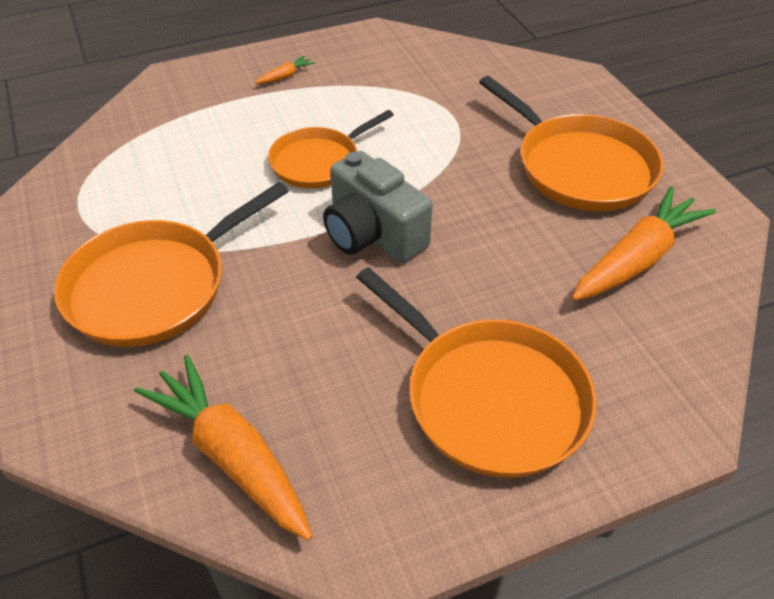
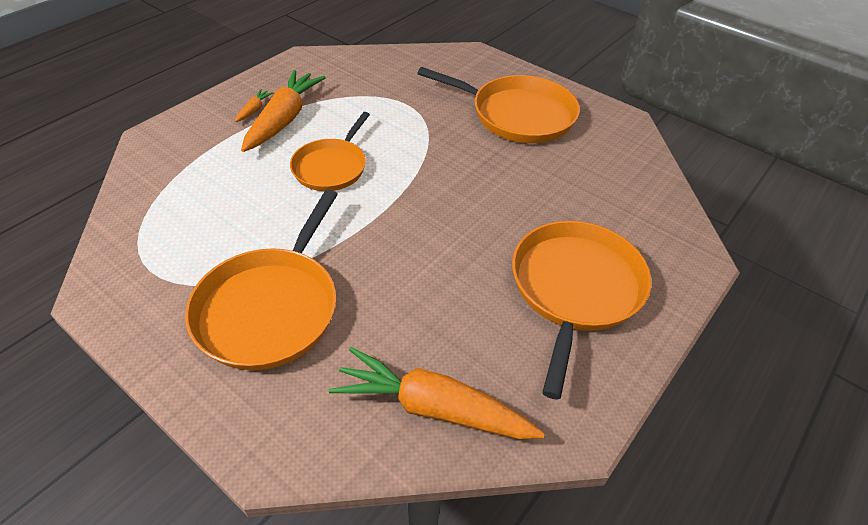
camera: 30 degrees left, 0 degrees up
(373, 234) = (413, 207): grey camera -> none
(489, 398) = (575, 289): orange pan -> orange pan turned 90 degrees counterclockwise
(637, 259) = (596, 164): orange carrot -> orange carrot (284, 119)

